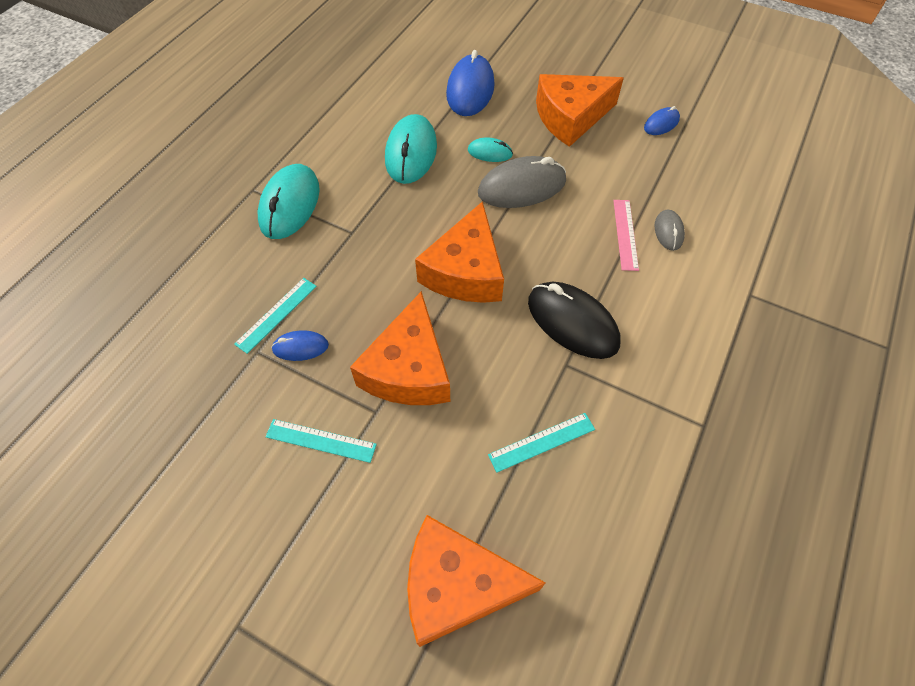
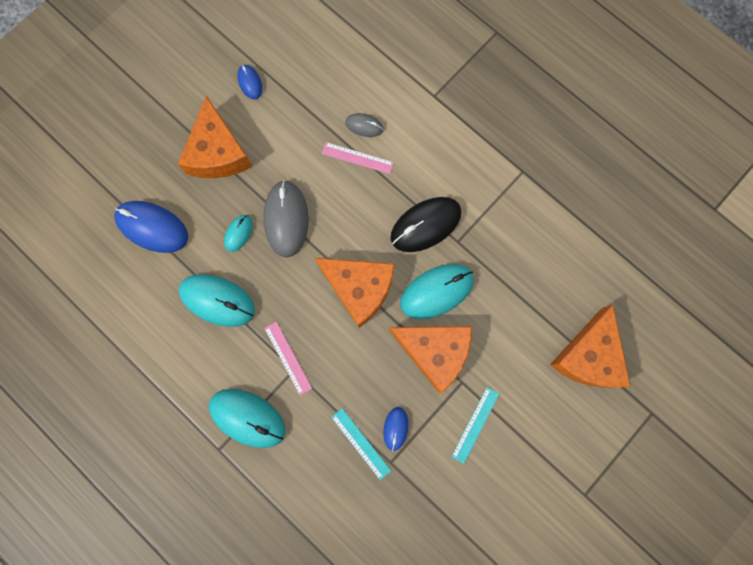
camera: 75 degrees left, 20 degrees up
(364, 224) = (288, 358): none -> pink ruler
(489, 354) = (436, 291): none -> turquoise mouse
(542, 442) = (510, 277): turquoise ruler -> none

